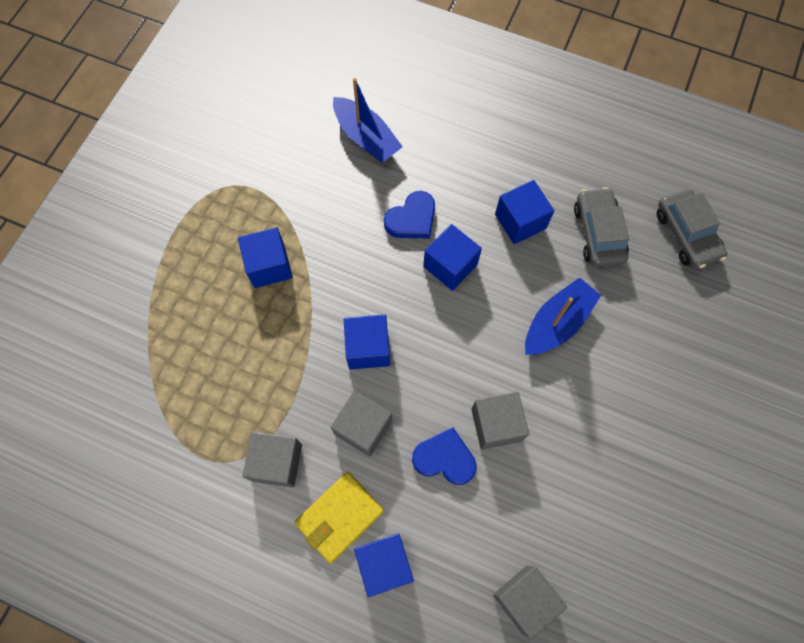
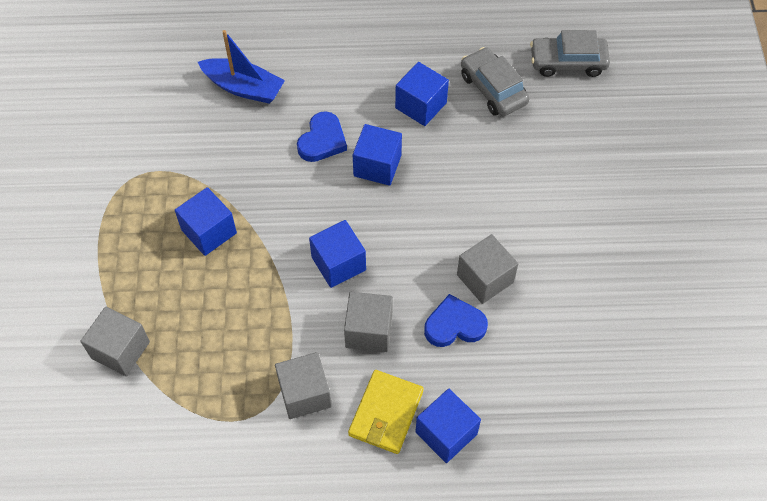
camera: 25 degrees left, 10 degrees down
(524, 599) = (580, 406): grey cube -> grey cube (120, 350)
(557, 323) = (495, 175): blue boat -> none
(686, 235) = (567, 62): grey car -> grey car turned 135 degrees clockwise

